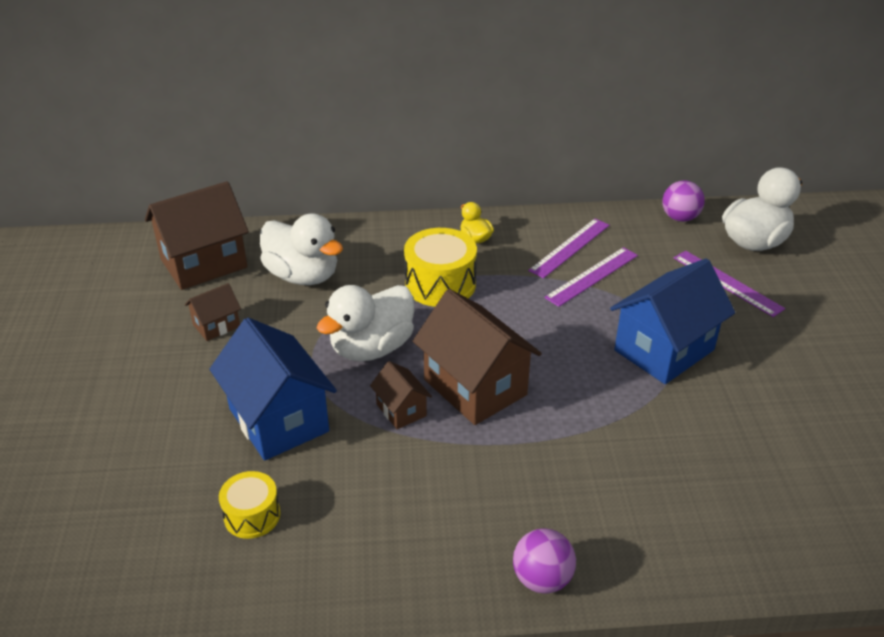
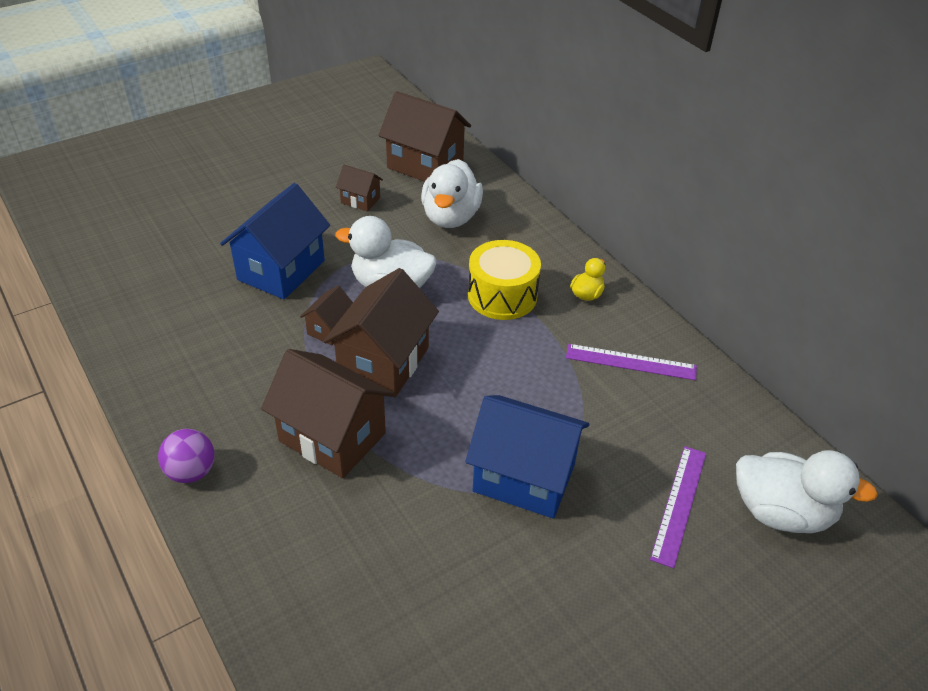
camera: 60 degrees right, 5 degrees up
(252, 515) = (184, 295): yellow drum -> none
(553, 454) = (332, 437): none -> brown house
(592, 276) = (598, 391): purple ruler -> none
(680, 218) = (765, 433): purple ball -> none

